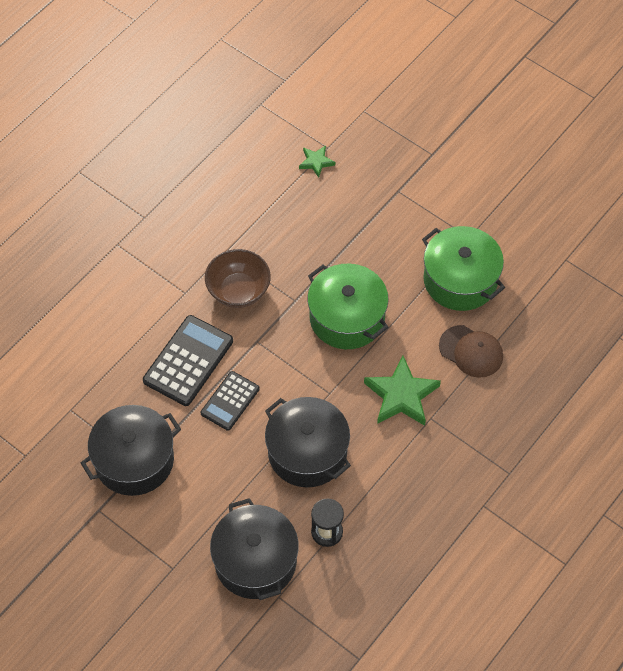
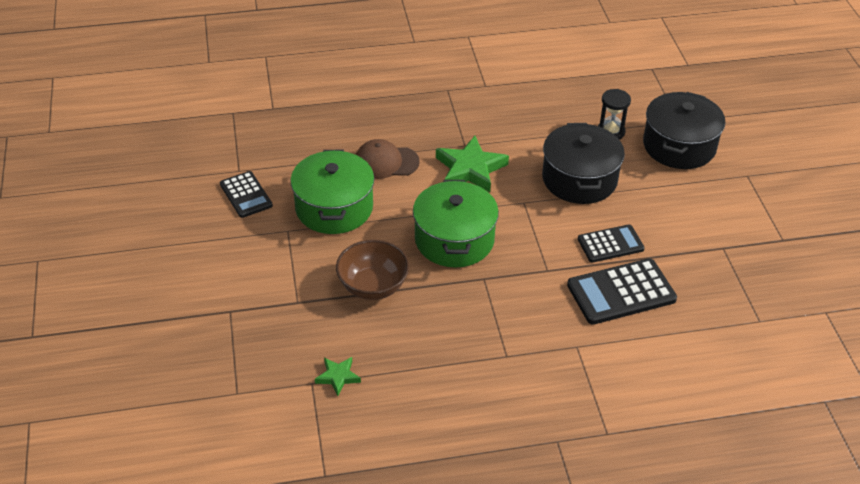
camera: 140 degrees left, 15 degrees down
(134, 460) = (727, 253): black pot -> none
(238, 291) = (526, 316): brown bowl -> brown bowl (373, 286)
(471, 351) = (386, 162): brown cap -> brown cap turned 75 degrees counterclockwise
(533, 243) = (246, 195): none -> black calculator

